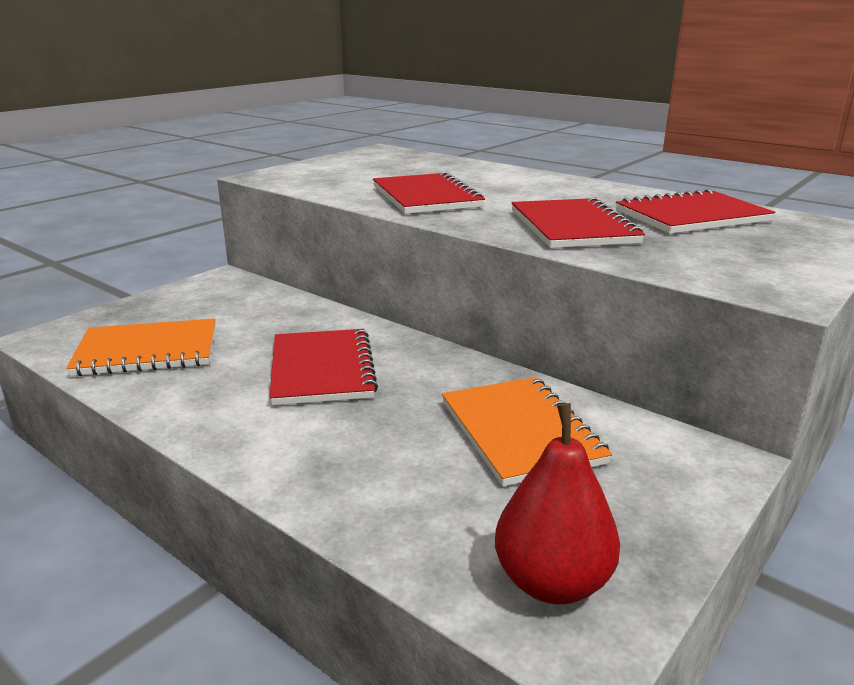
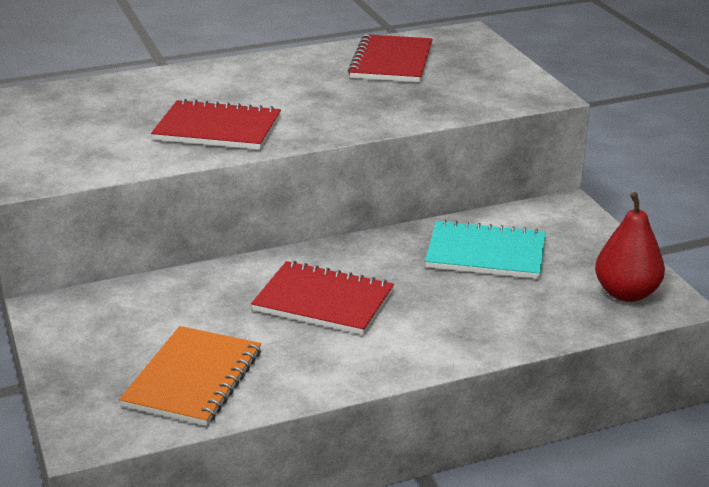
camera: 60 degrees left, 5 degrees up
(520, 432) = (486, 253): orange notebook -> turquoise notebook
(573, 227) = (367, 104): red notebook -> none

